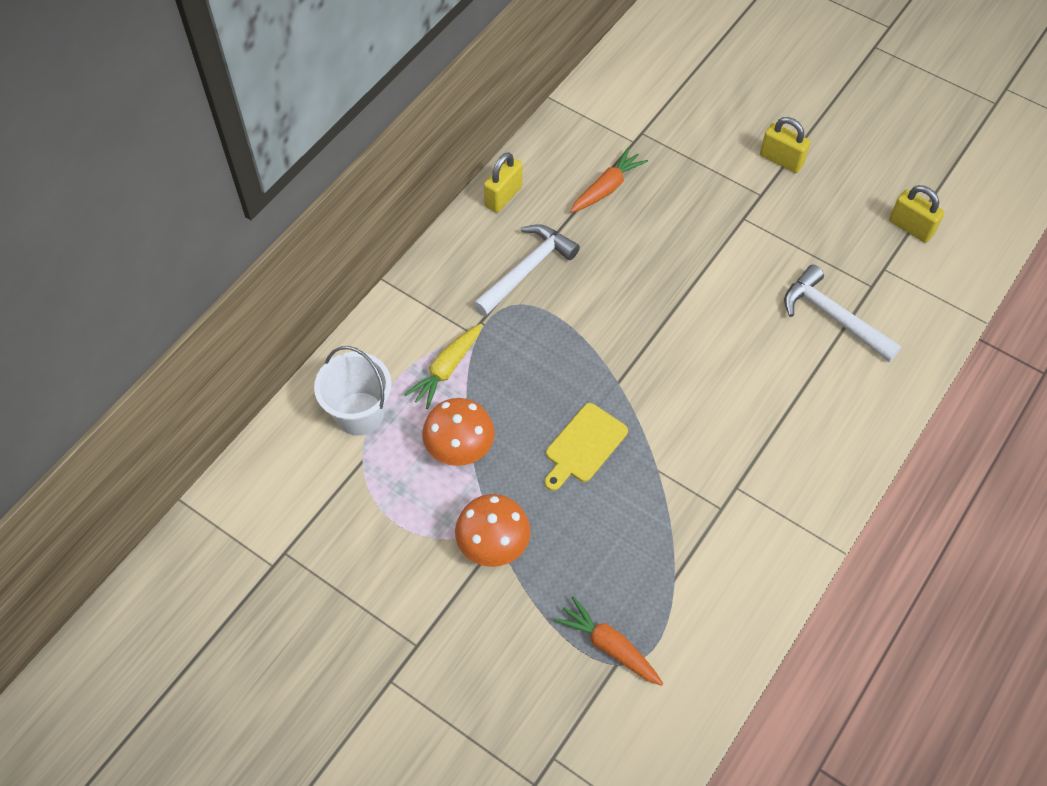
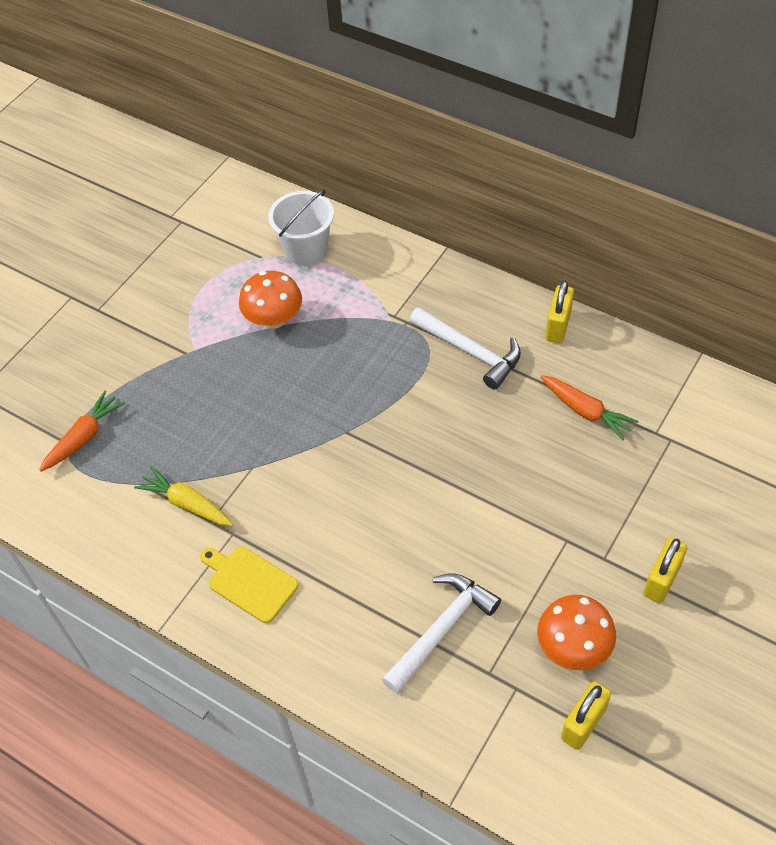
camera: 90 degrees right, 5 degrees down
(446, 370) = (353, 302): yellow carrot -> yellow carrot (186, 503)
(493, 544) = (182, 350): orange mushroom -> orange mushroom (573, 647)
(503, 196) = (558, 326): yellow padlock -> yellow padlock turned 75 degrees clockwise
(584, 445) = (277, 408): yellow cutting board -> yellow cutting board (250, 582)

